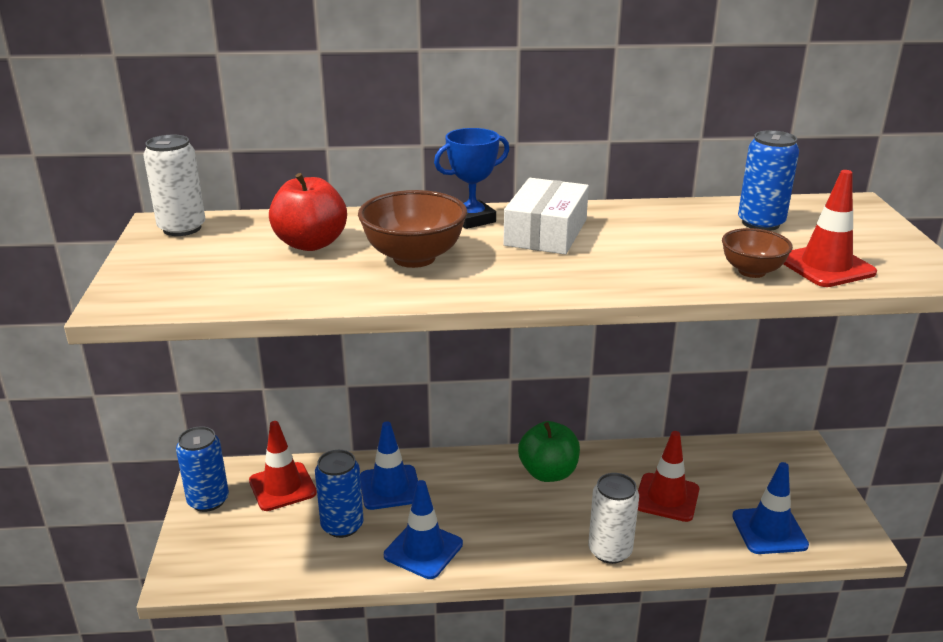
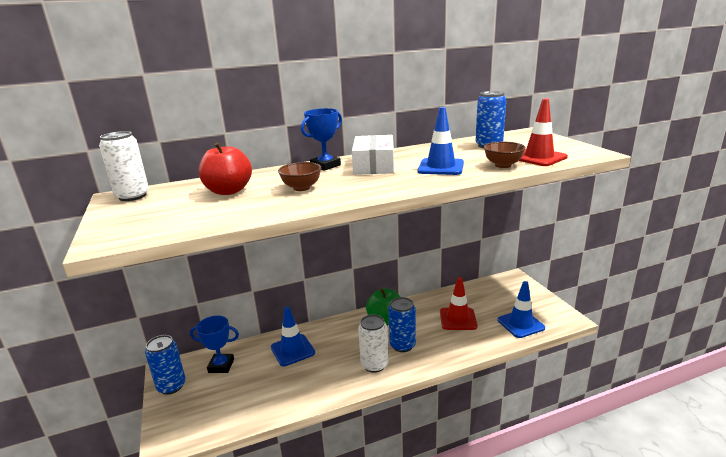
camera: 15 degrees left, 5 degrees down
(282, 487) = (221, 365): red traffic cone -> blue trophy
(342, 525) = (270, 380): blue can -> blue can (402, 345)
(414, 258) = (301, 188): brown bowl -> brown bowl, size x0.61
(423, 550) = (328, 382): blue traffic cone -> blue traffic cone (441, 167)
(610, 551) = (440, 355): white can -> white can (374, 365)

